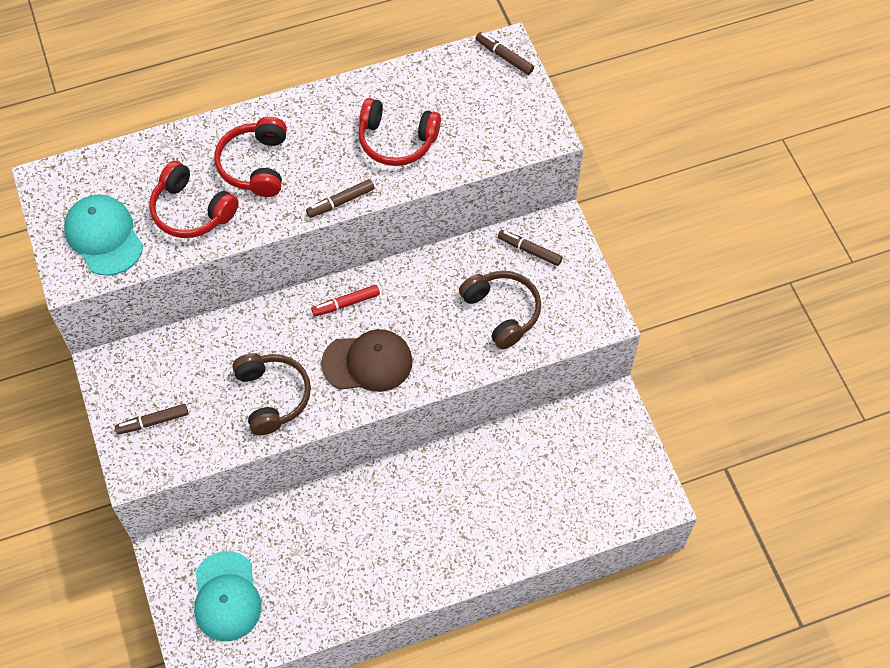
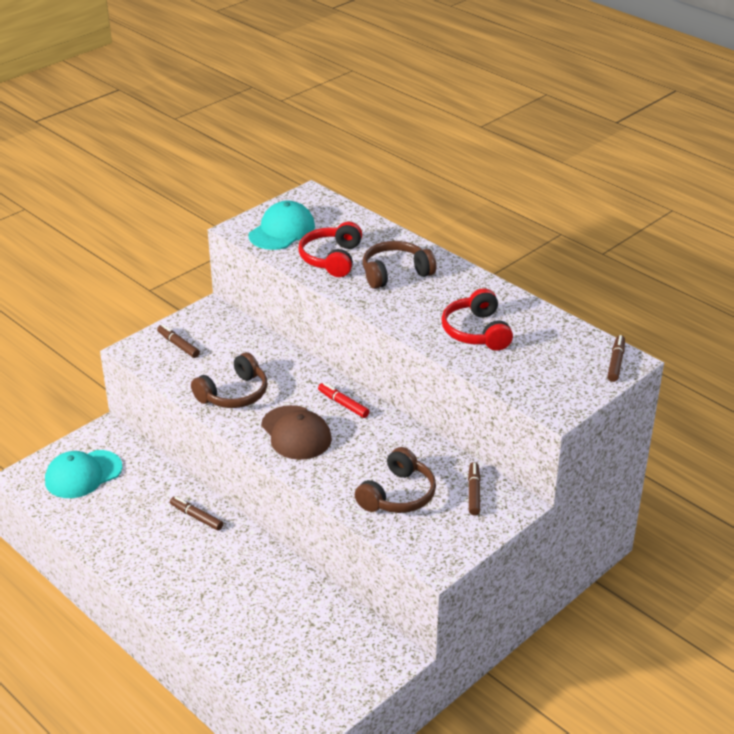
camera: 65 degrees right, 25 degrees down
(256, 165) = (395, 273): red headphones -> brown headphones
(340, 202) = (394, 322): brown marker -> brown marker (196, 517)

